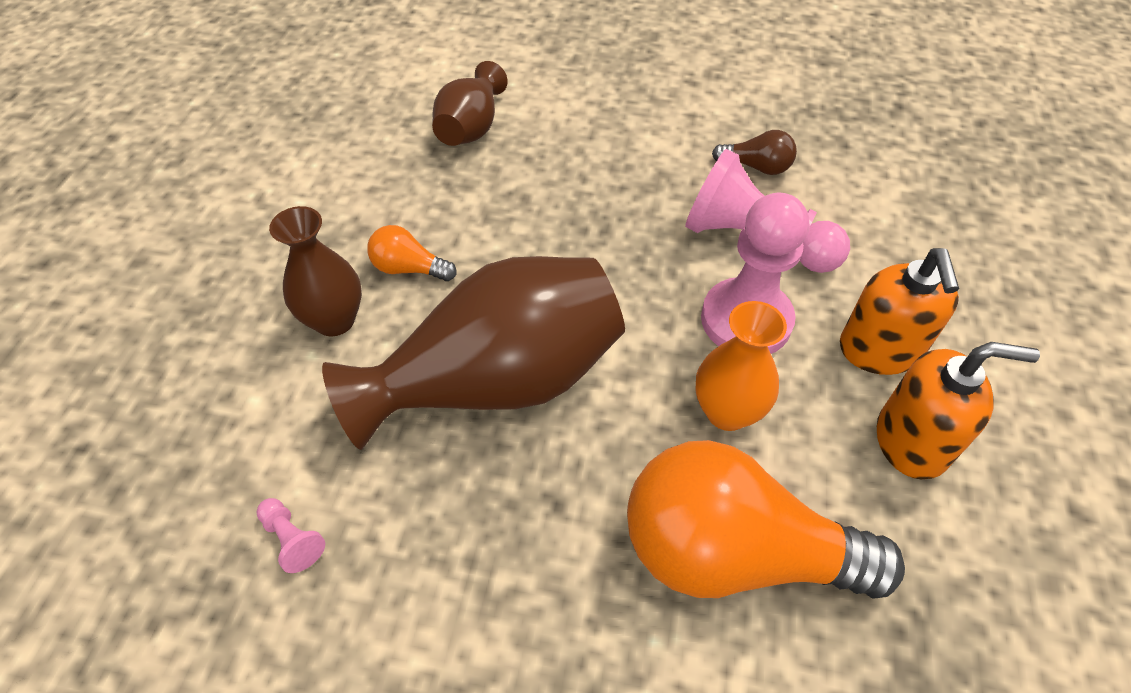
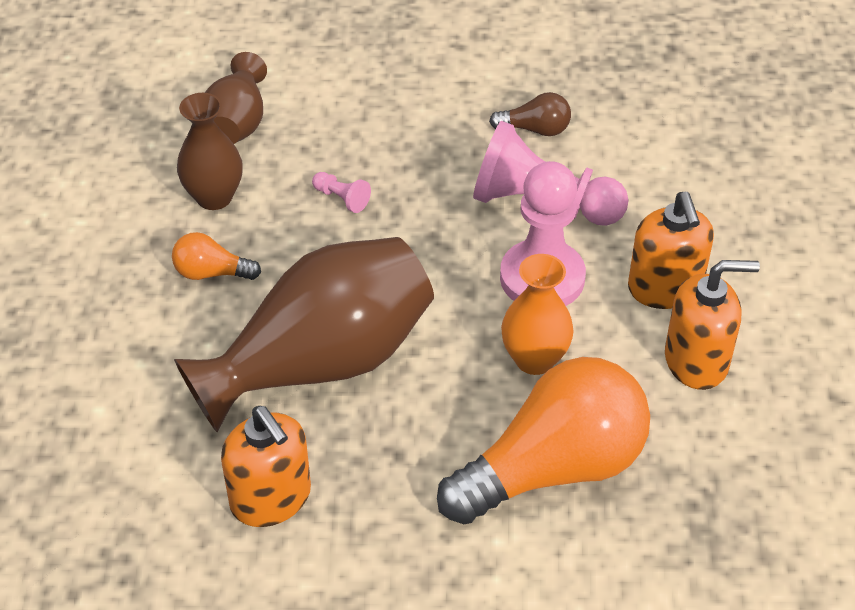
camera: 10 degrees left, 5 degrees down
(292, 539) = (172, 514): pink pawn -> pink pawn (341, 198)
(334, 320) = (153, 330): brown vase -> brown vase (214, 197)
(405, 538) = (271, 498): none -> orange soap dispenser
(733, 552) = (553, 468): orange light bulb -> orange light bulb turned 150 degrees clockwise

